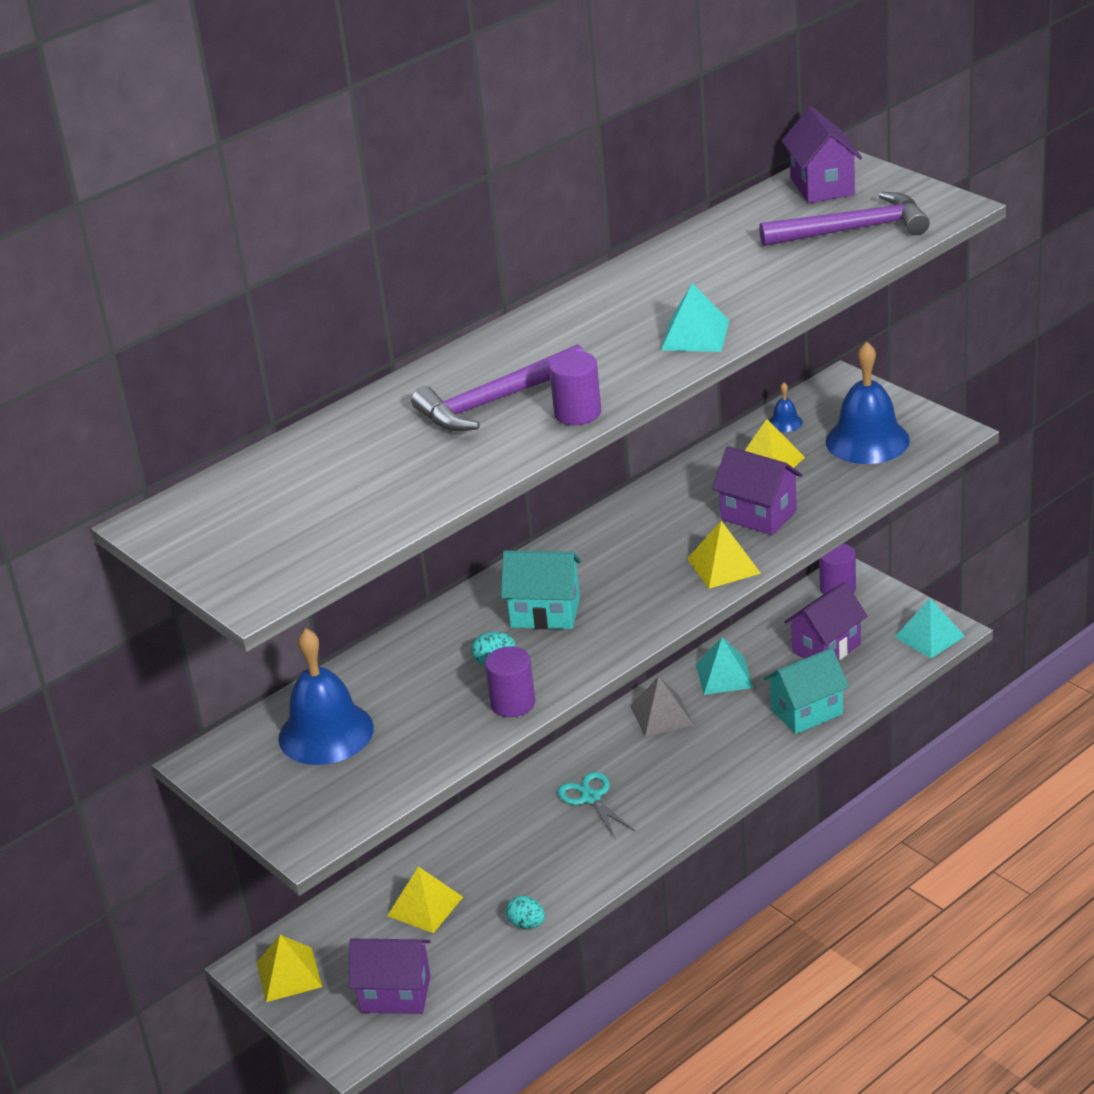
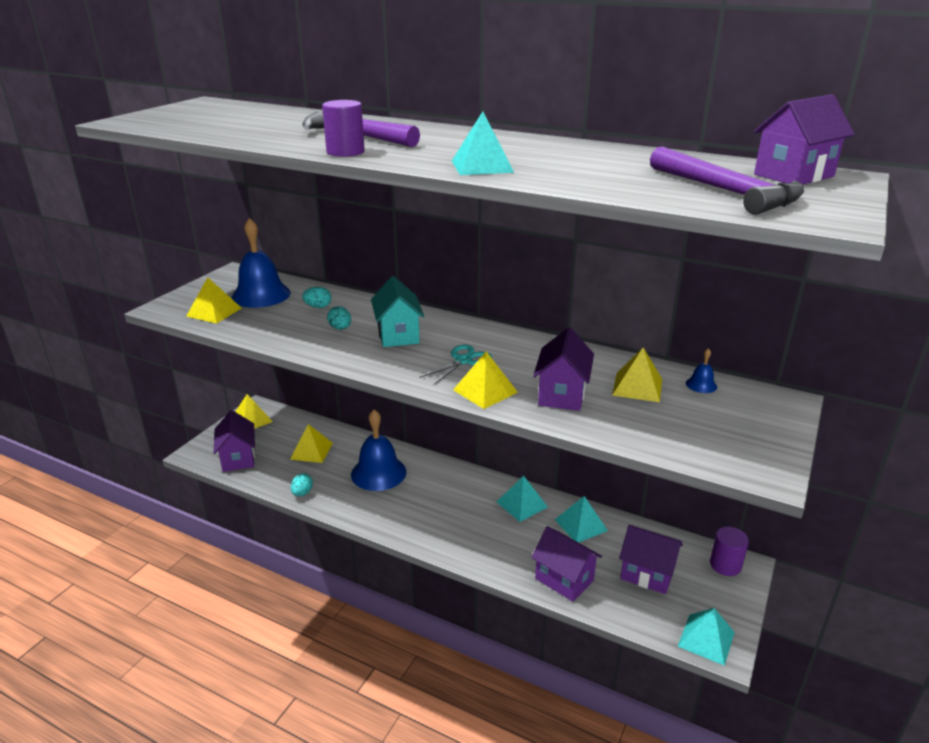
camera: 65 degrees right, 5 degrees down
(359, 782) = (214, 312): none -> yellow pyramid
(409, 677) = (318, 307): none -> turquoise egg
(513, 703) = (296, 342): purple cylinder -> none
(591, 798) = (426, 492): turquoise scissors -> turquoise scissors (463, 360)
(661, 715) = (522, 504): grey pyramid -> turquoise pyramid
(807, 712) = (564, 579): turquoise house -> purple house
(867, 440) = (712, 429): blue bell -> blue bell (378, 473)

